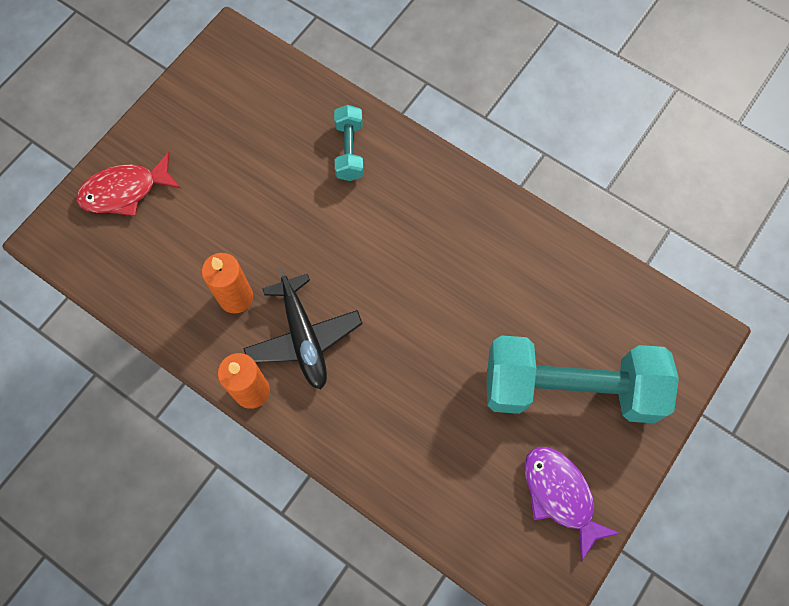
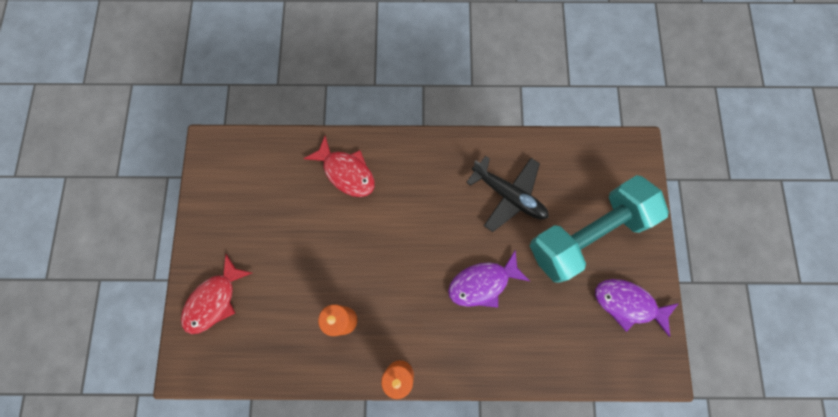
camera: 35 degrees left, 5 degrees up
(304, 337) = (407, 316): black plane -> black plane (509, 195)
(349, 150) = (346, 172): turquoise dumbbell -> red fish
(410, 359) = (482, 283): none -> purple fish

